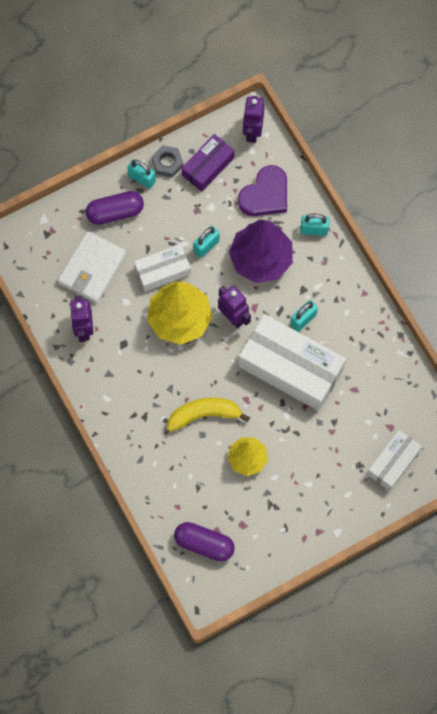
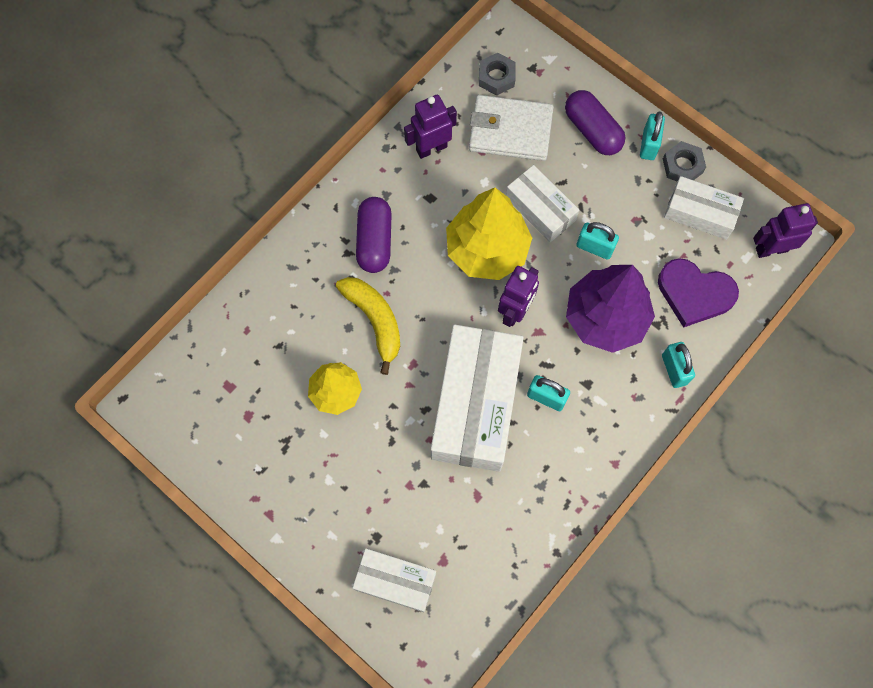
camera: 70 degrees right, 0 degrees up
(44, 262) = (496, 77): none -> grey nut
(204, 544) = (209, 378): purple capsule -> purple capsule (374, 241)
(208, 166) = (700, 213): purple box -> white box

